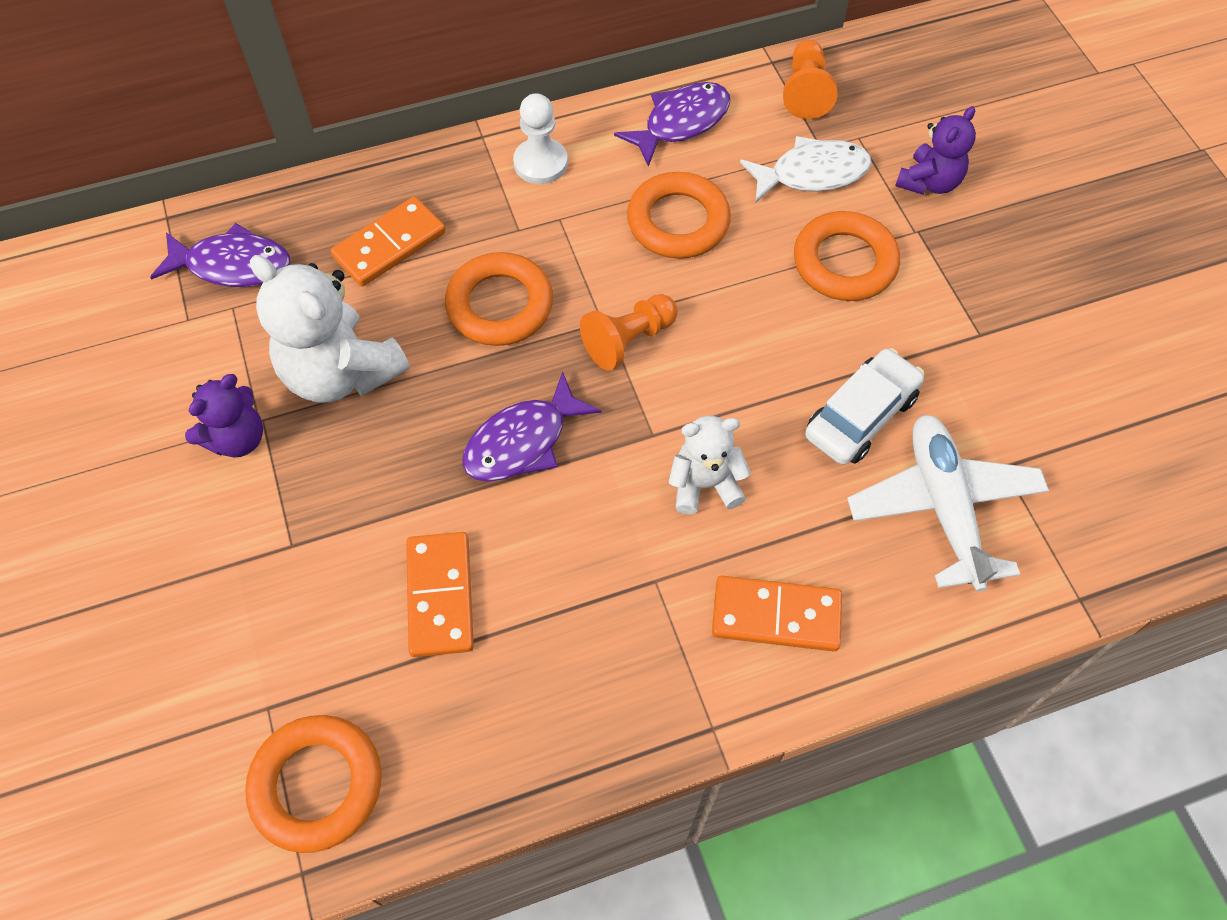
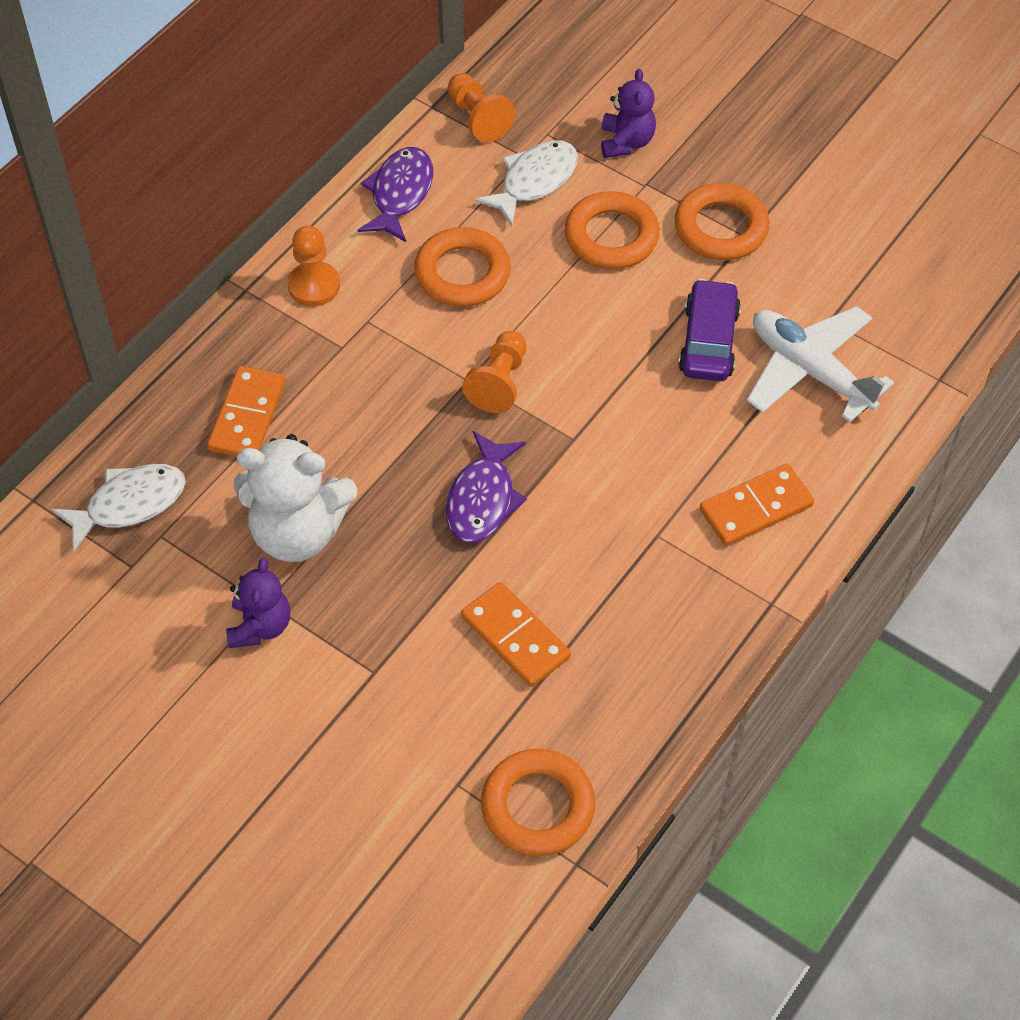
camera: 35 degrees left, 5 degrees down
(232, 265) = (129, 504): purple fish -> white fish
(500, 305) = (378, 412): orange ring -> orange ring (721, 228)
(540, 163) = (314, 286): white pawn -> orange pawn
(704, 484) = (638, 451): white teddy bear -> none
(860, 416) = (708, 341): white car -> purple car

